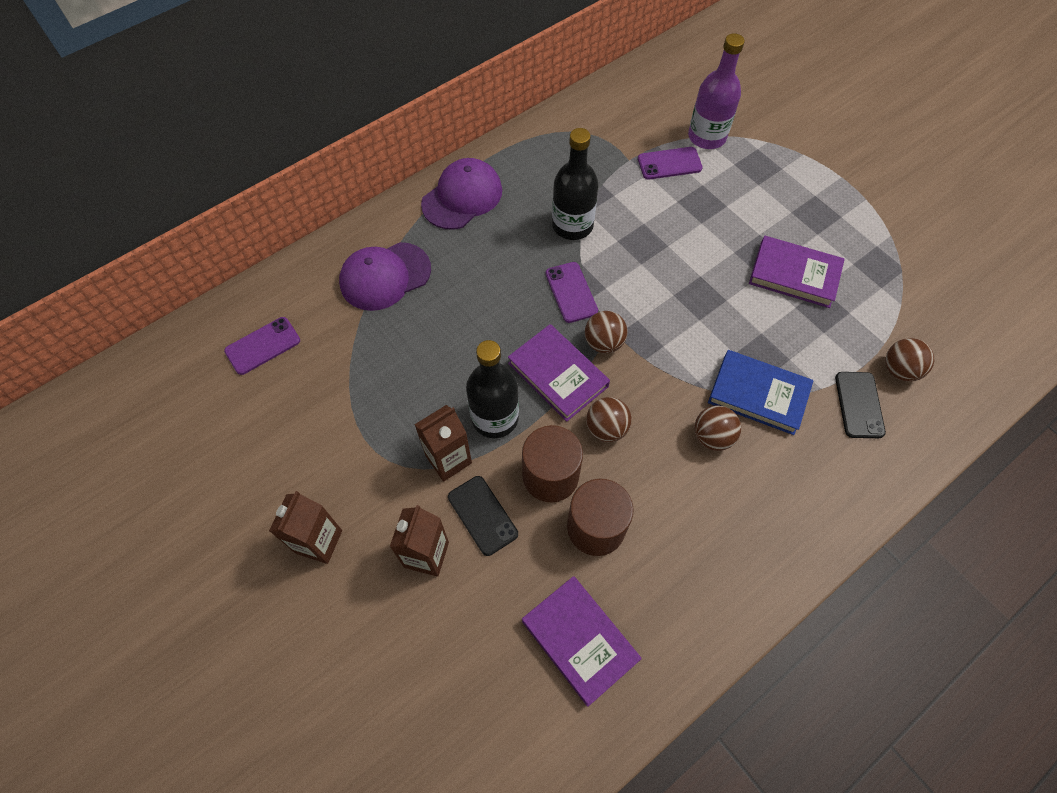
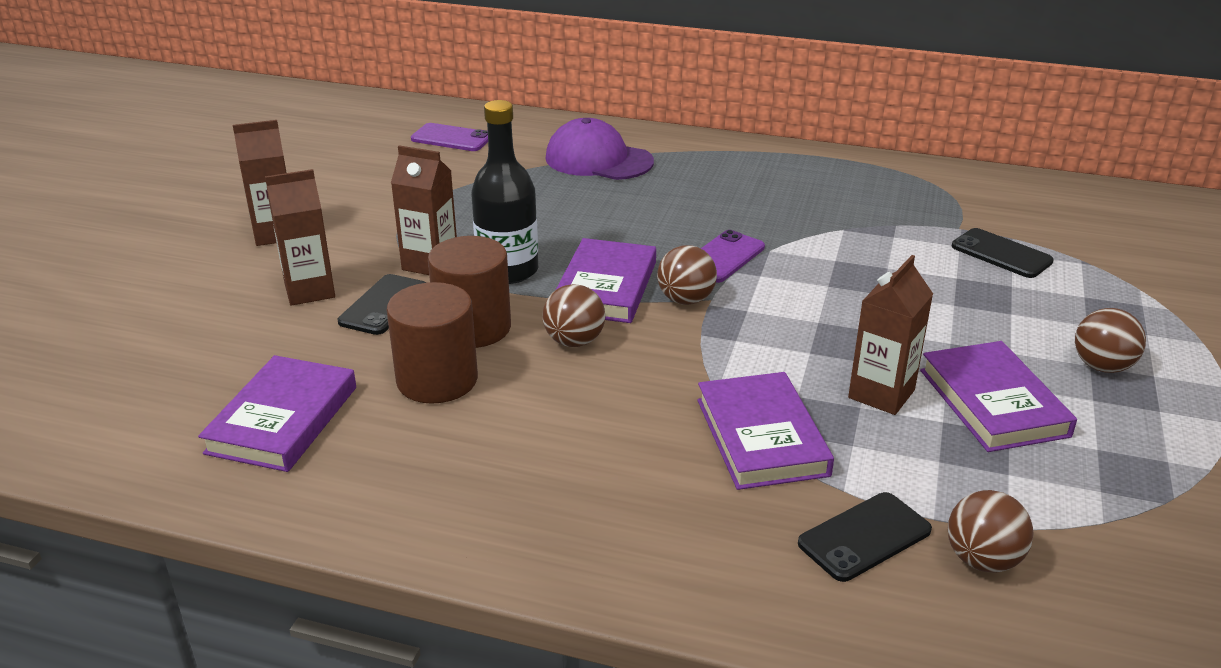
camera: 55 degrees right, 30 degrees down
(462, 197) = (748, 160): purple cap -> none
(572, 225) = (811, 227): black bottle -> none
(669, 163) = (1001, 254): purple phone -> black phone
(707, 137) = (1088, 264): purple bottle -> none
(712, 437) = (652, 421): brown ball -> brown ball (1102, 366)
(757, 315) = (881, 394): none -> brown carton
(758, 394) = (762, 437): blue book -> purple book

